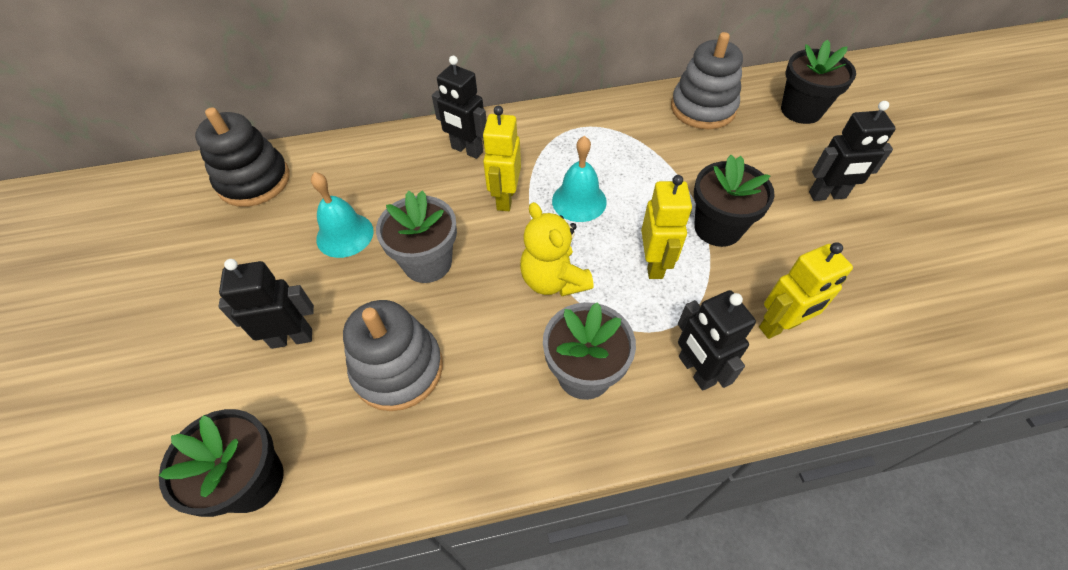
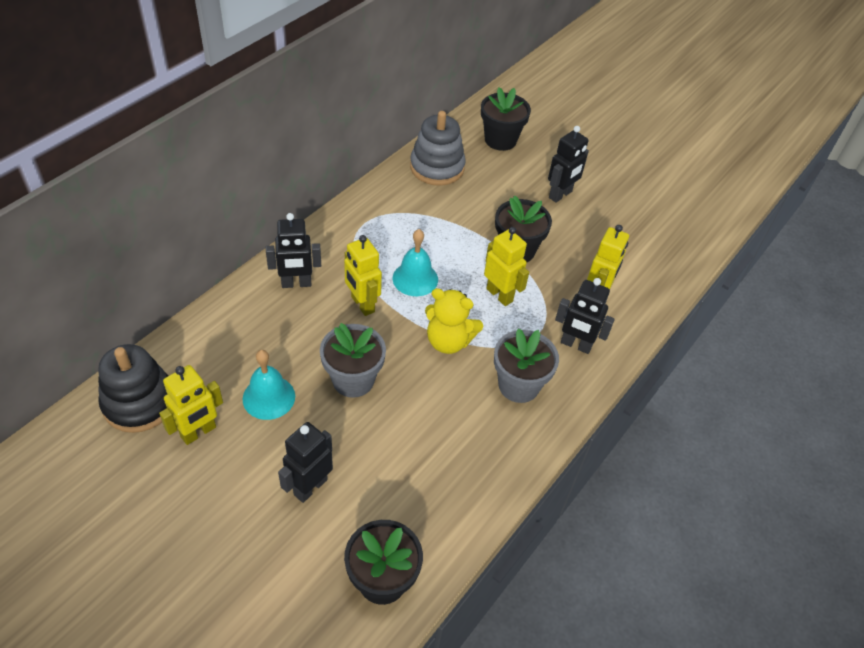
camera: 45 degrees left, 5 degrees down
(265, 231) = (198, 432): none -> yellow robot
(398, 369) = (405, 456): grey stacking toy -> none

